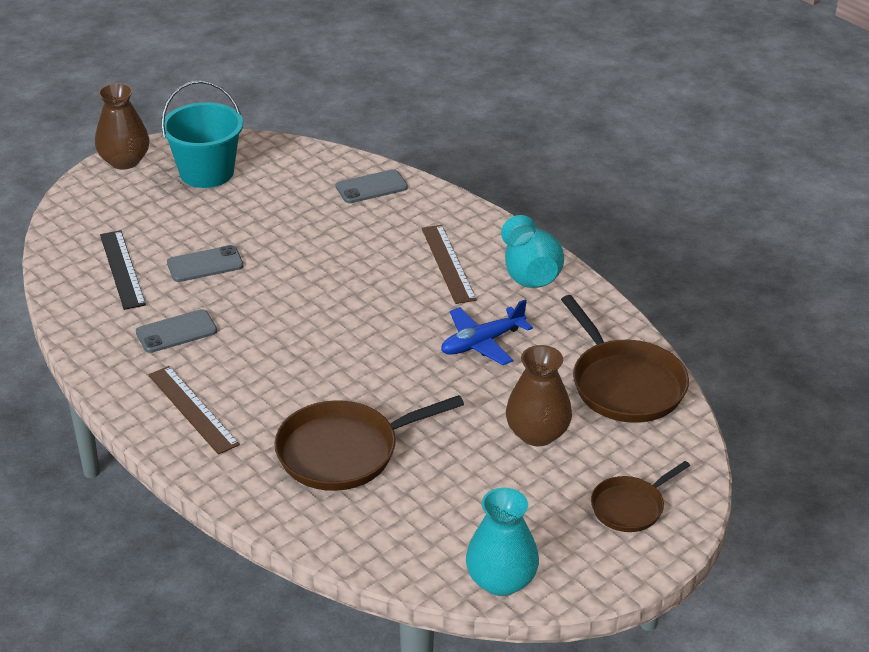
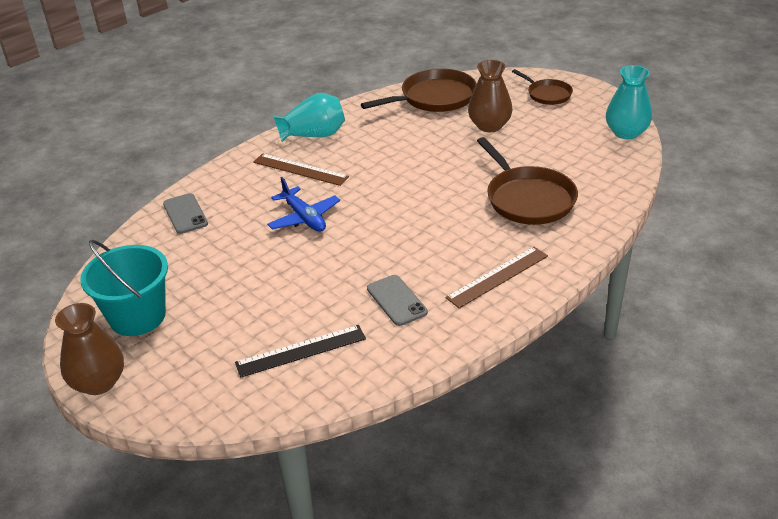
camera: 90 degrees left, 0 degrees up
(205, 264) = (295, 297): grey phone -> none
(448, 263) = (300, 169): brown ruler -> brown ruler turned 45 degrees clockwise
(482, 343) = (397, 150): blue plane -> blue plane (304, 218)

